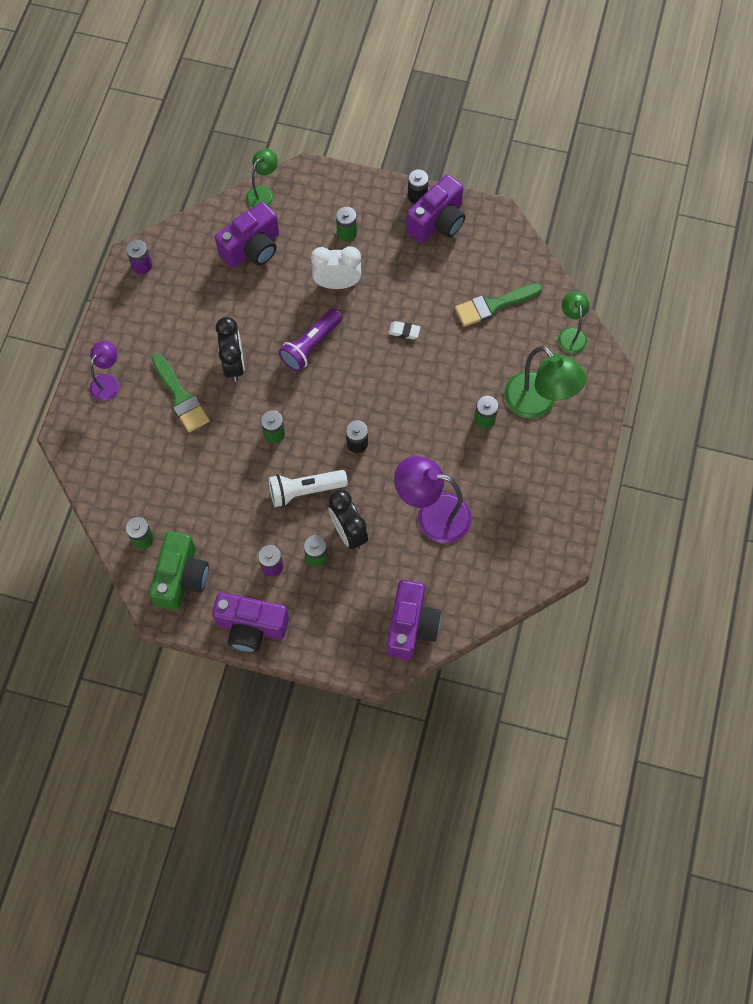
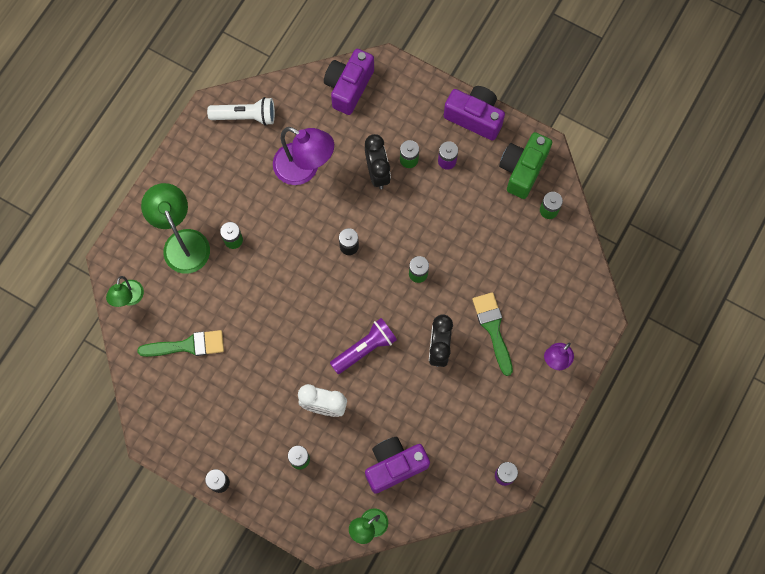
camera: 165 degrees left, 5 degrees up
(305, 491) = (404, 216): white flashlight -> white flashlight (245, 116)
(404, 331) = (276, 341): white eraser -> none
(437, 222) = (209, 447): purple camera -> none

